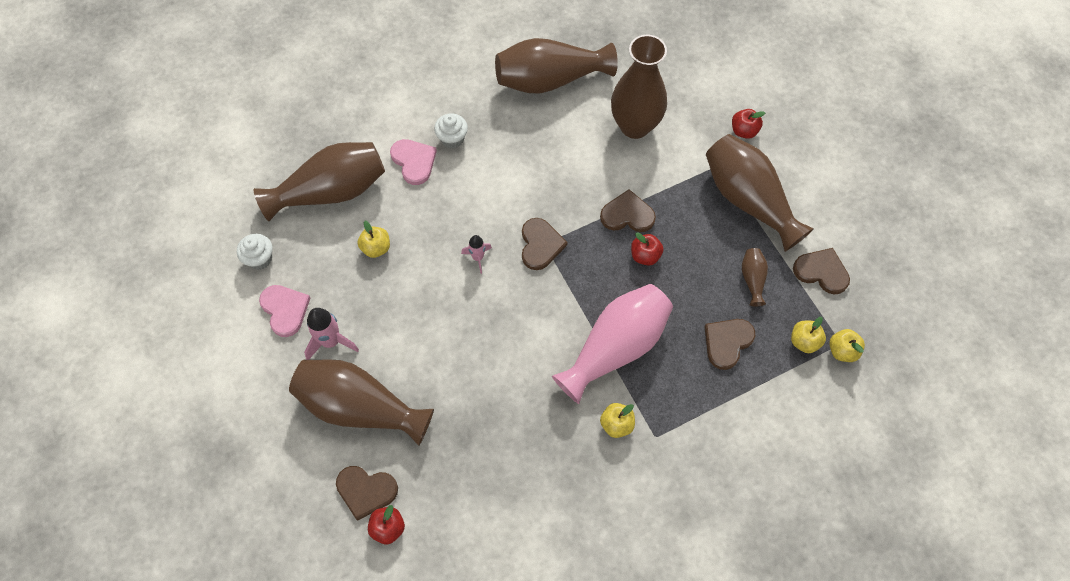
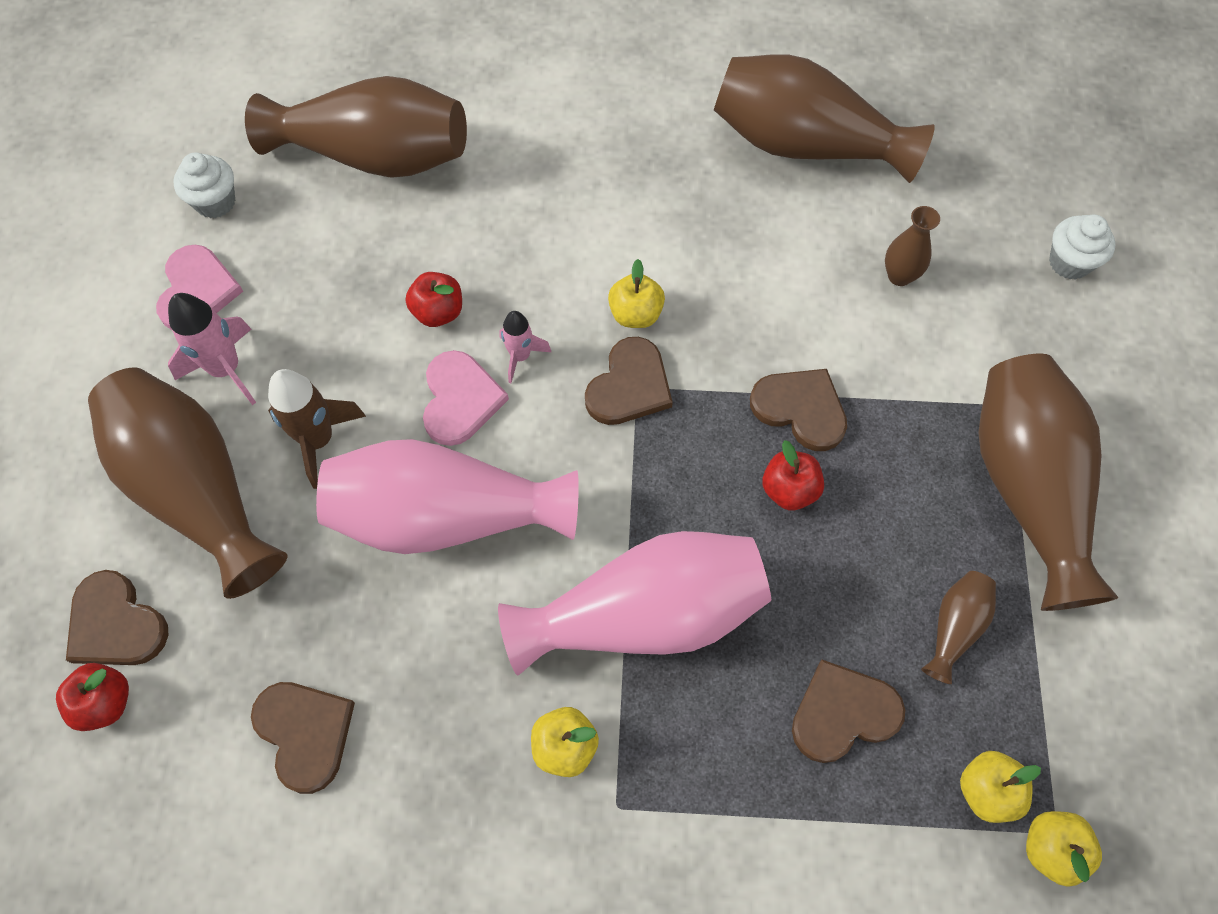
camera: 30 degrees right, 0 degrees up
(376, 248) = (383, 267): yellow apple -> yellow apple (635, 314)
(404, 351) = (318, 440): none -> brown rocket
(414, 161) = (521, 170): pink heart -> pink heart (460, 400)
(452, 139) = (599, 163): white cupcake -> white cupcake (1069, 262)
(493, 353) = (445, 517): none -> pink vase
(635, 126) = (899, 276): brown vase -> brown vase, size x0.44
(744, 131) = (1085, 371): red apple -> red apple (438, 312)
(821, 272) = (1092, 682): brown heart -> brown heart (305, 733)

